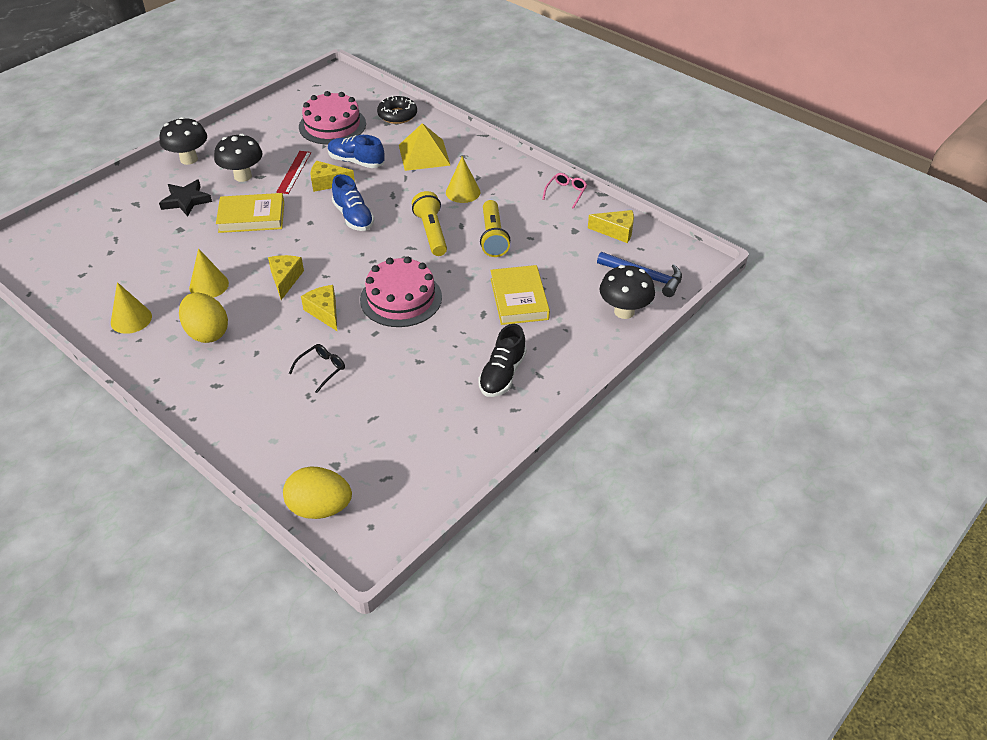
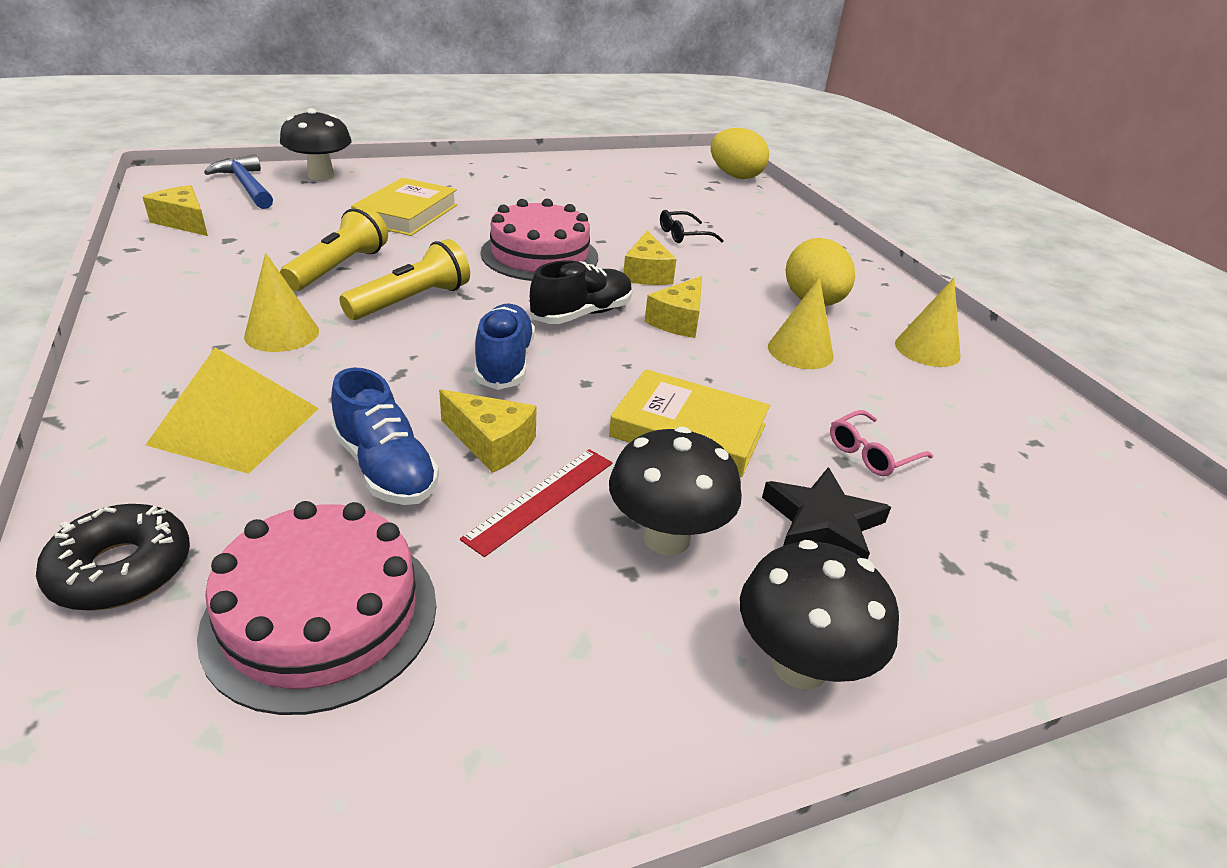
camera: 155 degrees left, 10 degrees down
(431, 232) = (412, 301): yellow flashlight -> yellow flashlight turned 150 degrees counterclockwise
(502, 374) = (504, 182): black shoe -> black shoe (582, 314)
(566, 193) = (144, 276): pink glasses -> pink glasses (872, 453)

